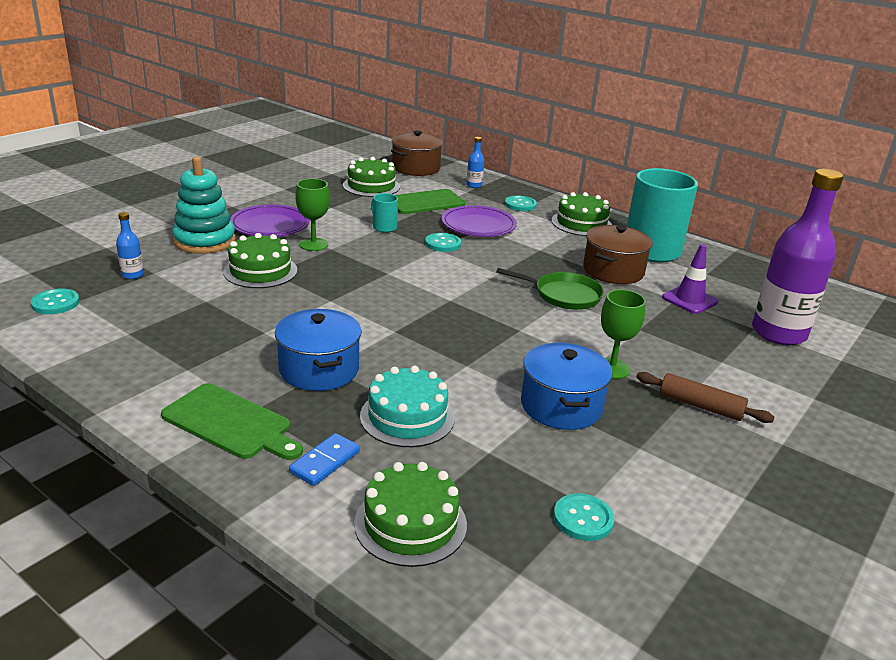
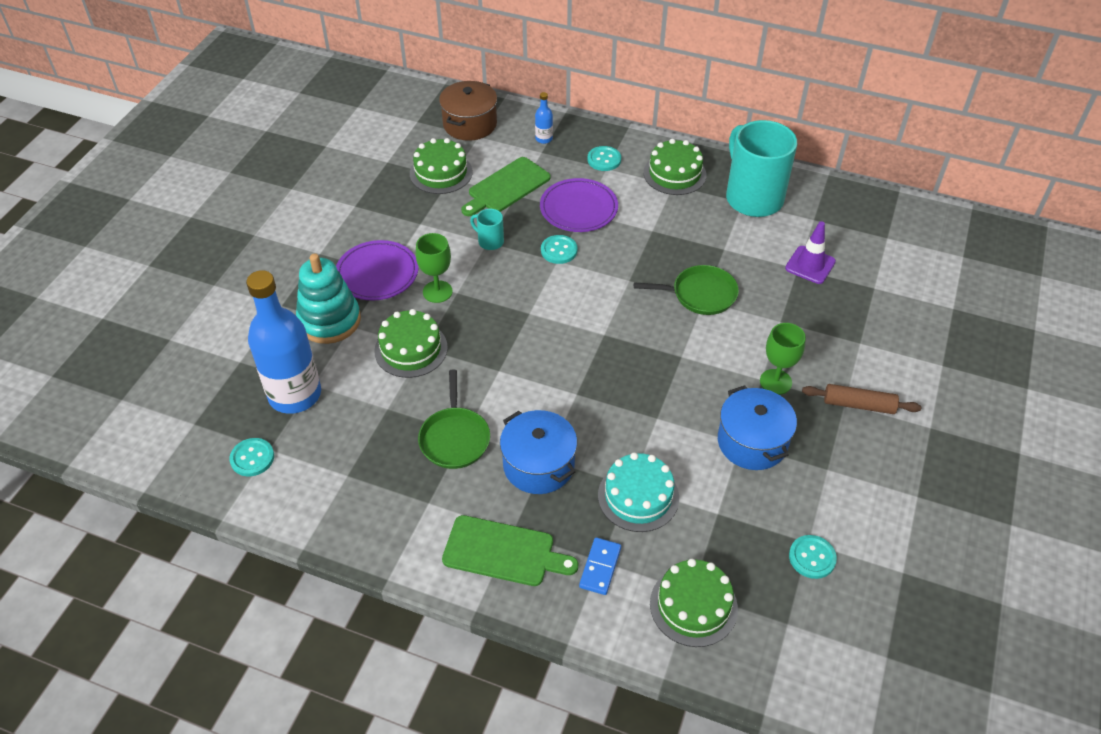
camera: 15 degrees left, 20 degrees up
(132, 275) = (295, 395): blue bottle -> blue bottle, size x2.49
(251, 333) = (455, 438): none -> green pan
(613, 271) = (730, 243): brown pot -> none
(778, 333) = (896, 288): purple bottle -> none

